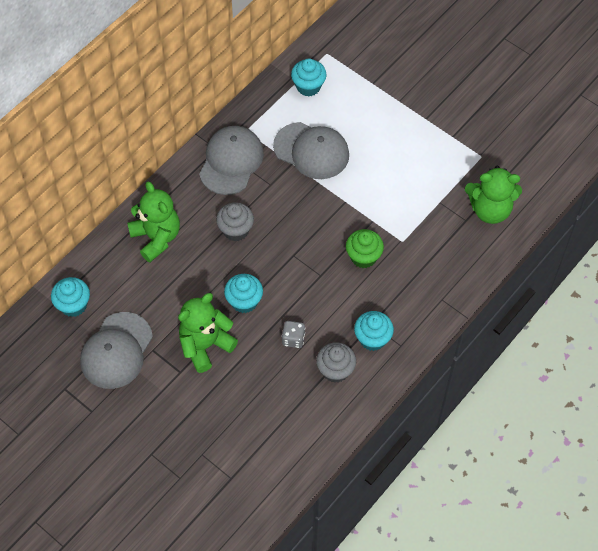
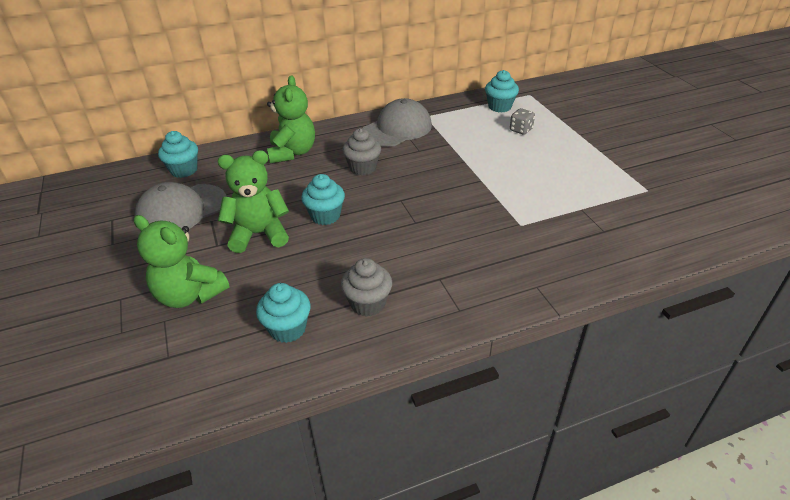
camera: 30 degrees right, 20 degrees down
(293, 339) = (346, 260): grey dice -> grey dice (521, 130)
(311, 151) = (473, 141): grey cap -> none
(363, 257) = (470, 223): green cupcake -> none
(372, 339) = (431, 291): turquoise cupcake -> turquoise cupcake (288, 329)
(490, 209) = (638, 231): green teddy bear -> green teddy bear (189, 295)

